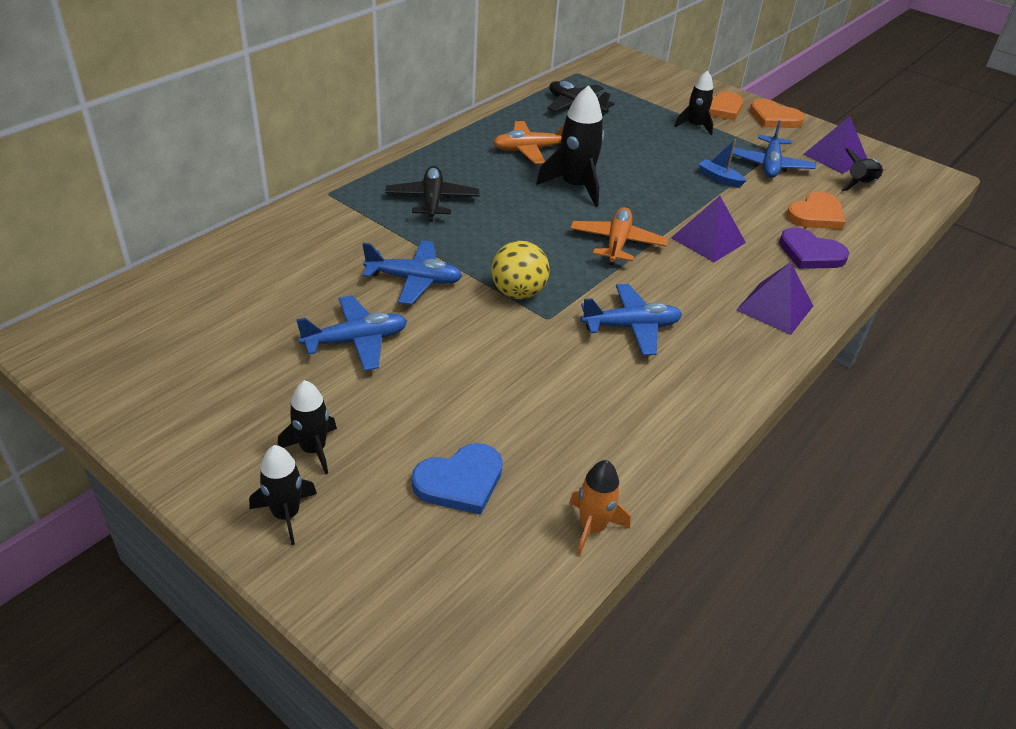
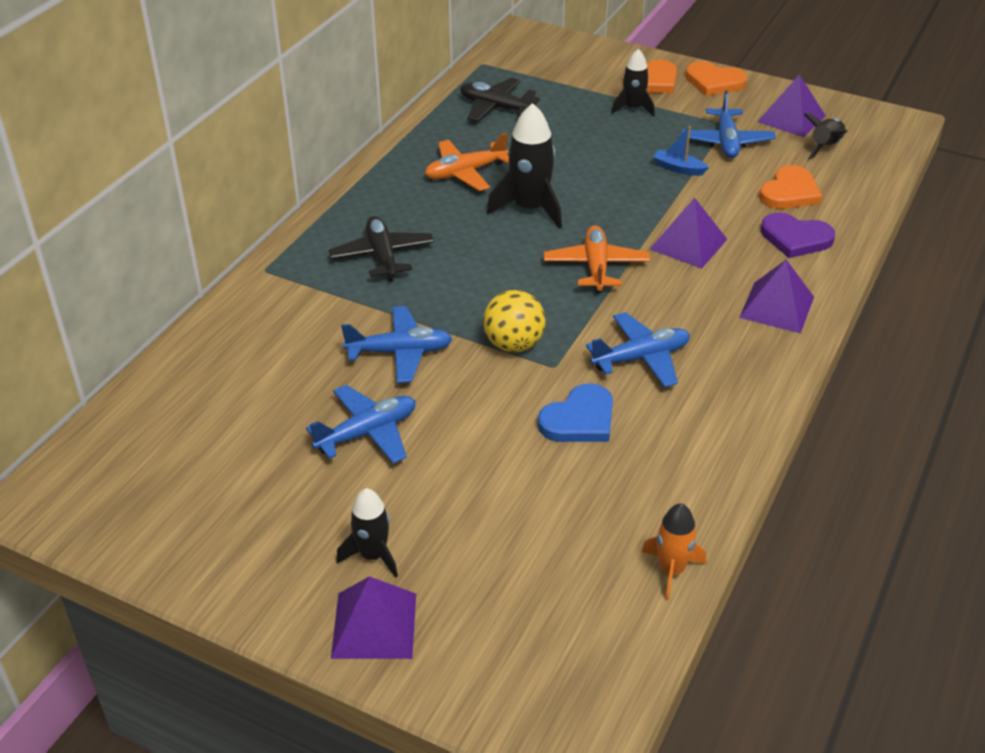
camera: 10 degrees left, 0 degrees up
(286, 514) = (374, 625): black rocket -> purple pyramid
(460, 481) = (530, 555): blue heart -> blue heart (579, 419)

